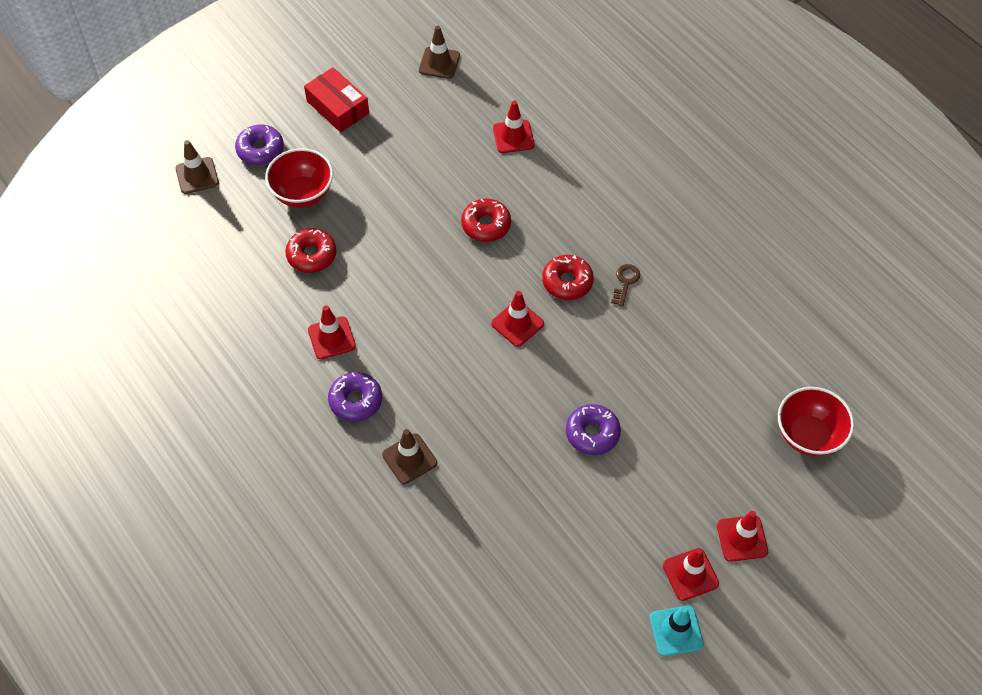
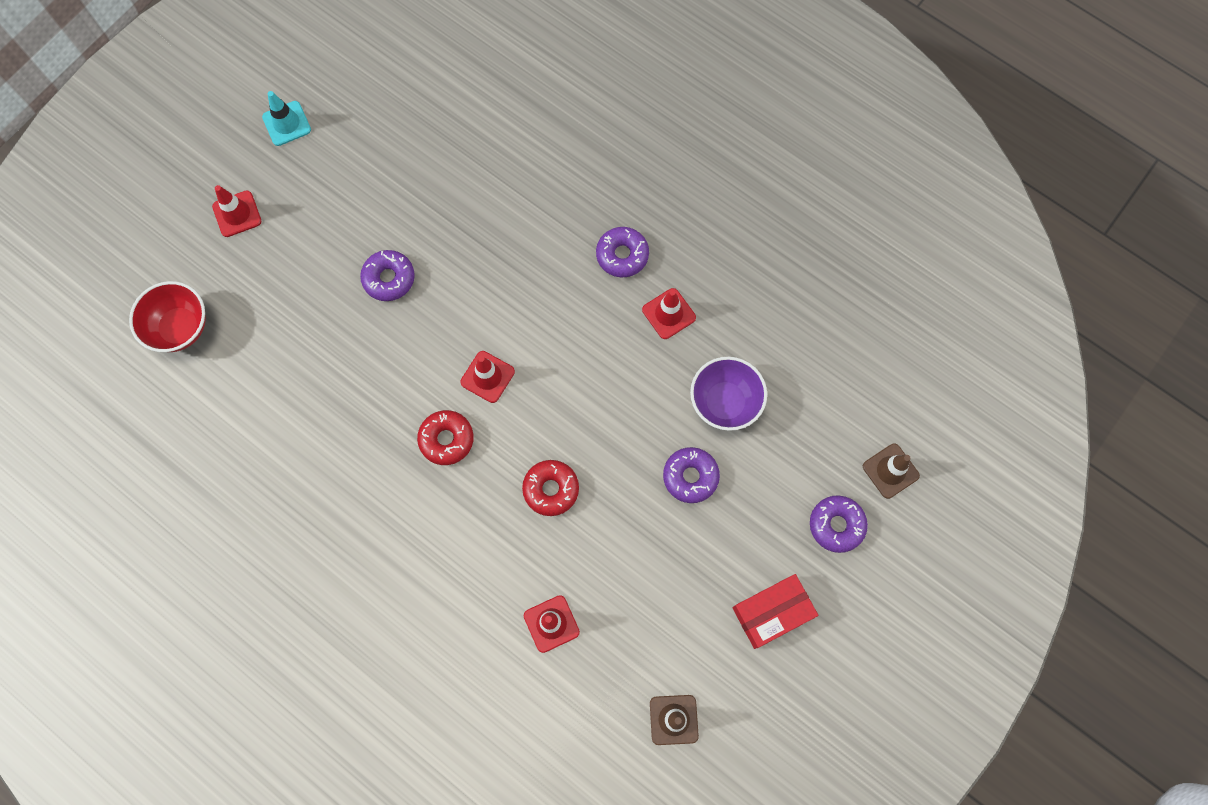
camera: 165 degrees right, 15 degrees up
(303, 194) = (764, 477): red bowl -> none
(311, 255) = (725, 402): red donut -> purple bowl
(338, 107) = (772, 612): red box -> red box turned 60 degrees counterclockwise
(364, 208) = (690, 477): none -> purple donut
(409, 459) = (553, 212): brown traffic cone -> none
(625, 282) = (384, 455): brown key -> none
(690, 574) = (280, 172): red traffic cone -> none

